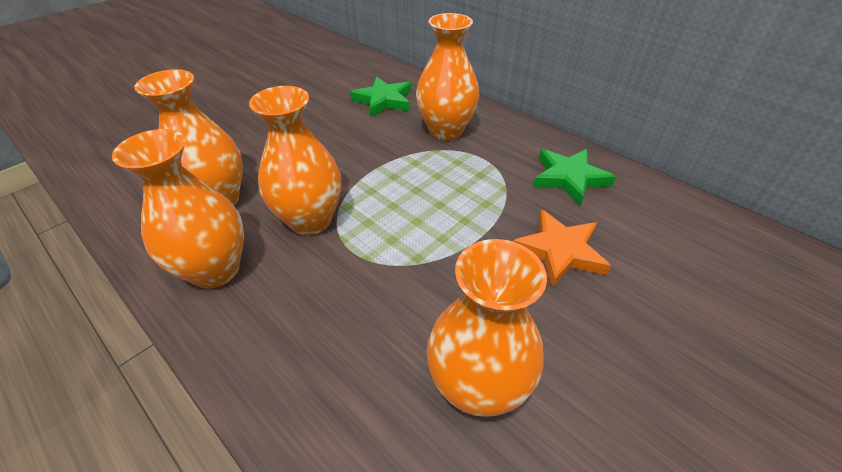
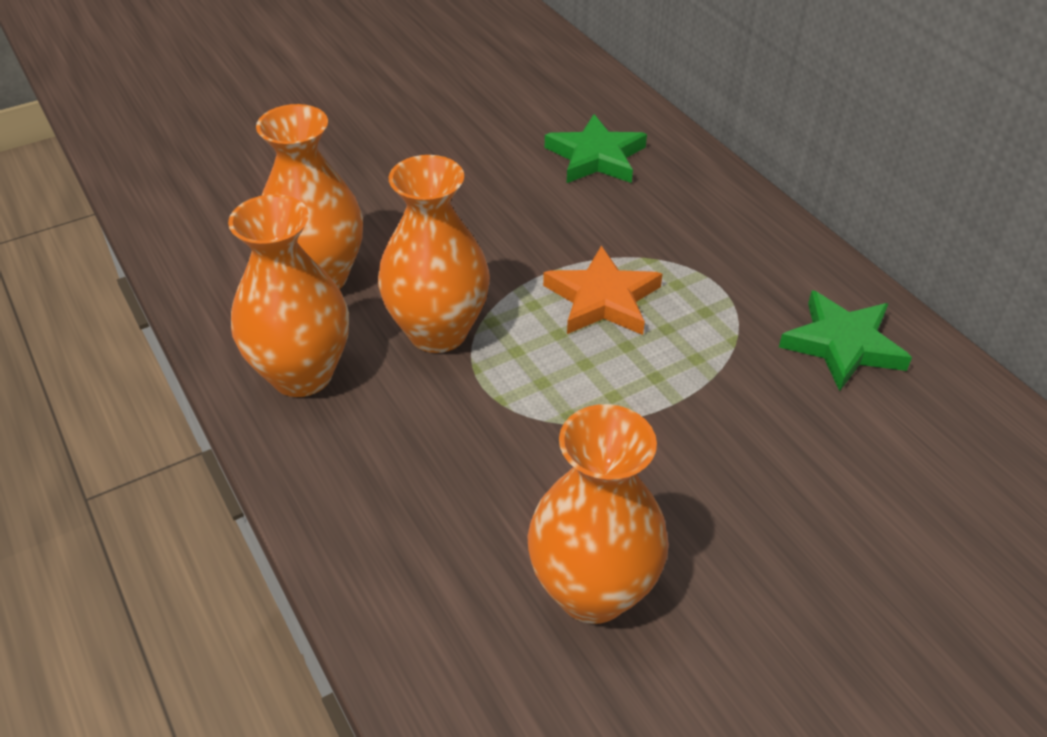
camera: 15 degrees right, 0 degrees up
(446, 131) = (677, 229): orange vase -> none
(560, 251) = (777, 450): orange star -> orange star (603, 299)

